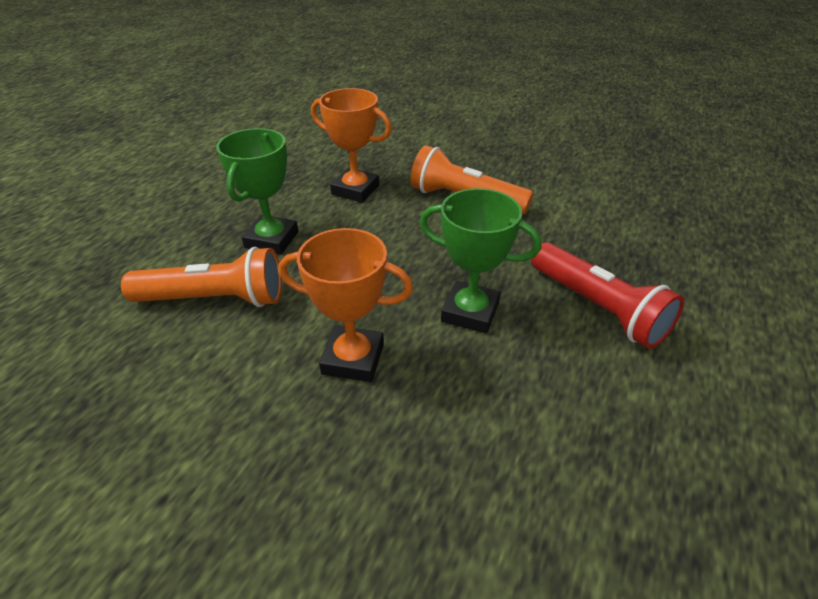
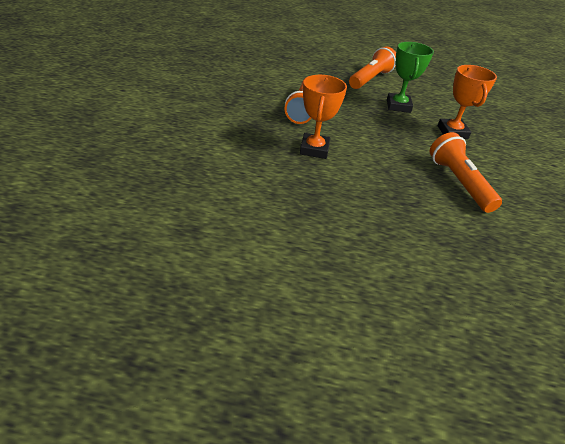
camera: 110 degrees left, 0 degrees up
(272, 240) = (393, 174): green trophy -> none
(597, 308) = (370, 79): red flashlight -> orange flashlight

